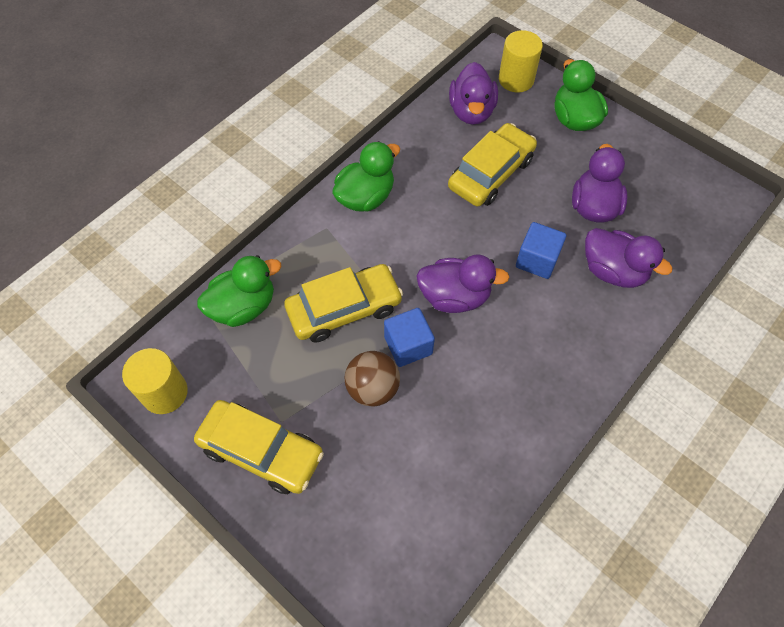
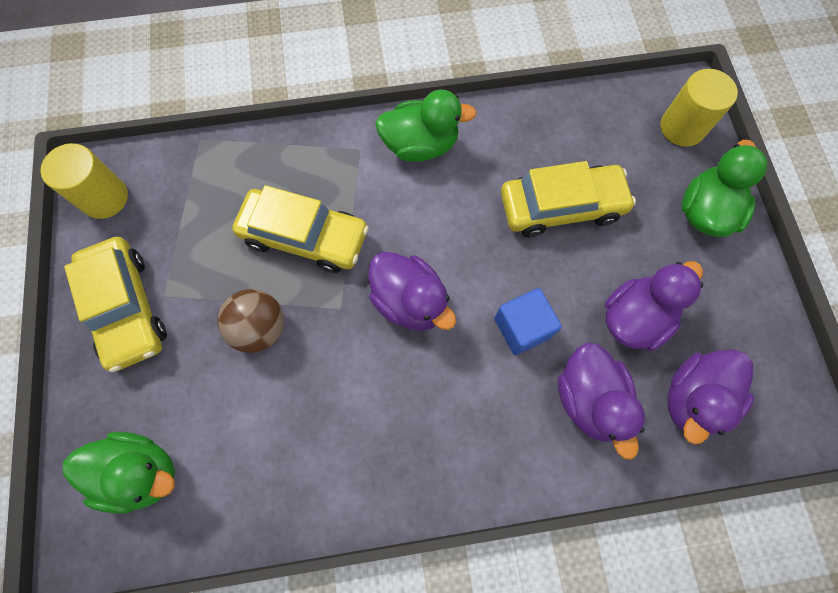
camera: 40 degrees right, 10 degrees up
(243, 306) = (227, 170): green duck -> green duck (141, 472)
(408, 345) = (326, 314): blue cube -> none
(471, 111) = (602, 130): purple duck -> purple duck (693, 398)

